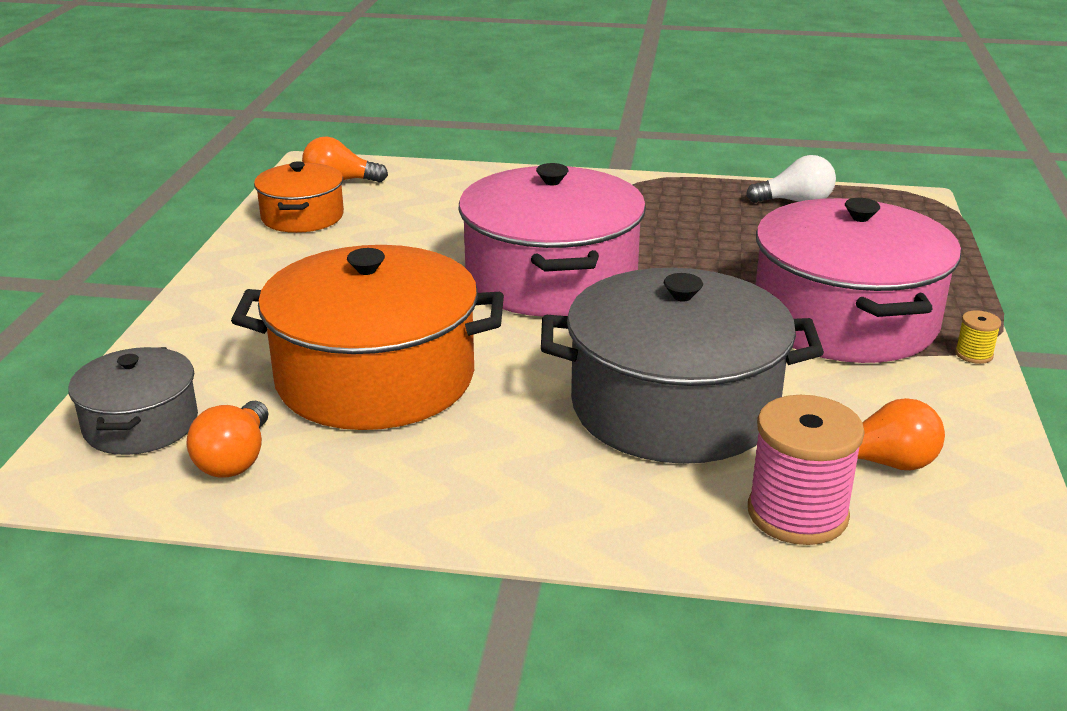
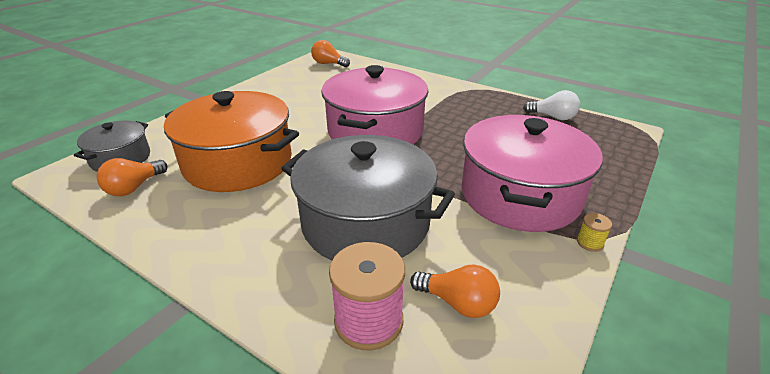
camera: 25 degrees right, 5 degrees up
(302, 217) = (295, 77): orange pot -> none

